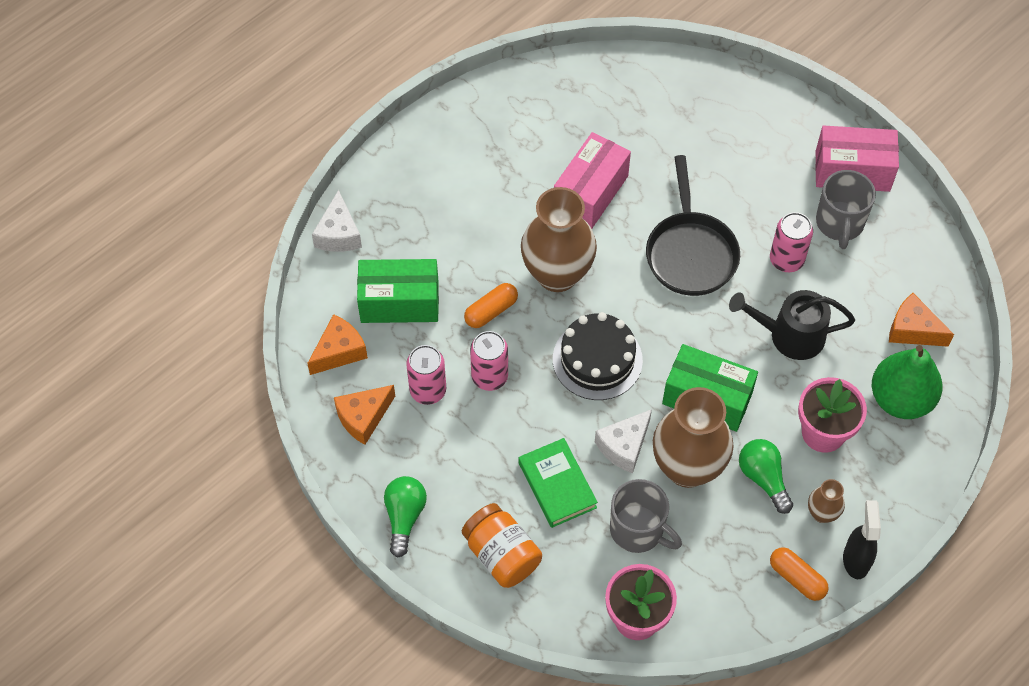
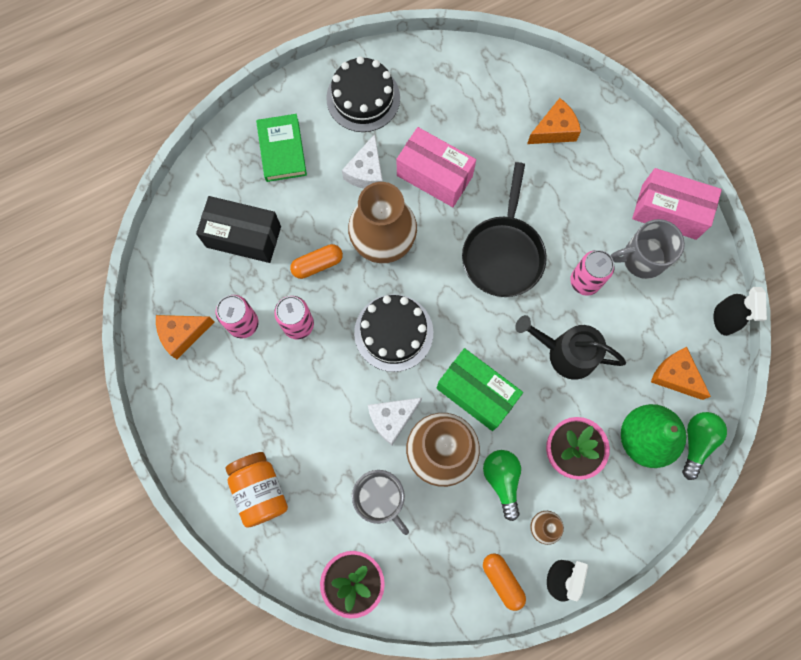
camera: 15 degrees right, 15 degrees up
(338, 234) = (211, 161): white cheese -> white cheese (366, 172)
(339, 351) = (180, 269): orange cheese -> orange cheese (554, 130)
(399, 302) = (243, 237): green box -> black box
(404, 517) = (190, 433): green light bulb -> green light bulb (697, 442)
(487, 133) = (363, 98): none -> black cake
(557, 485) = (325, 439): green book -> green book (282, 150)
(590, 193) = (434, 176): pink box -> pink box turned 75 degrees clockwise
(839, 223) = (642, 258): grey mug -> grey mug turned 60 degrees clockwise
(944, 263) = (723, 319): none -> black spray bottle

